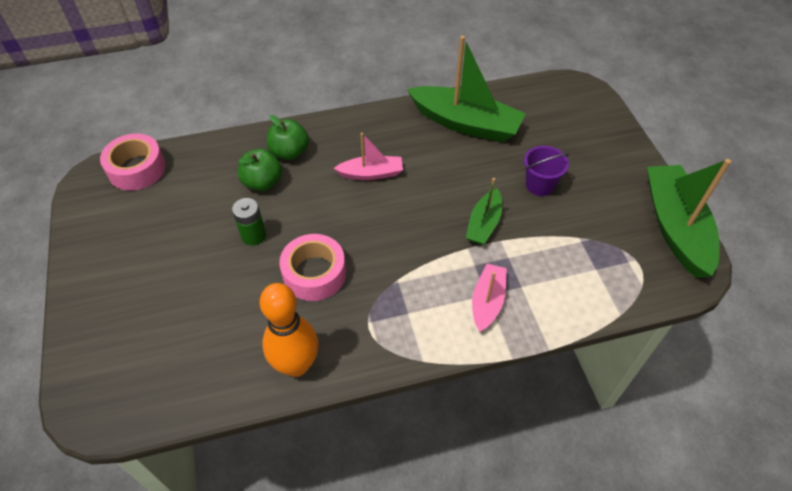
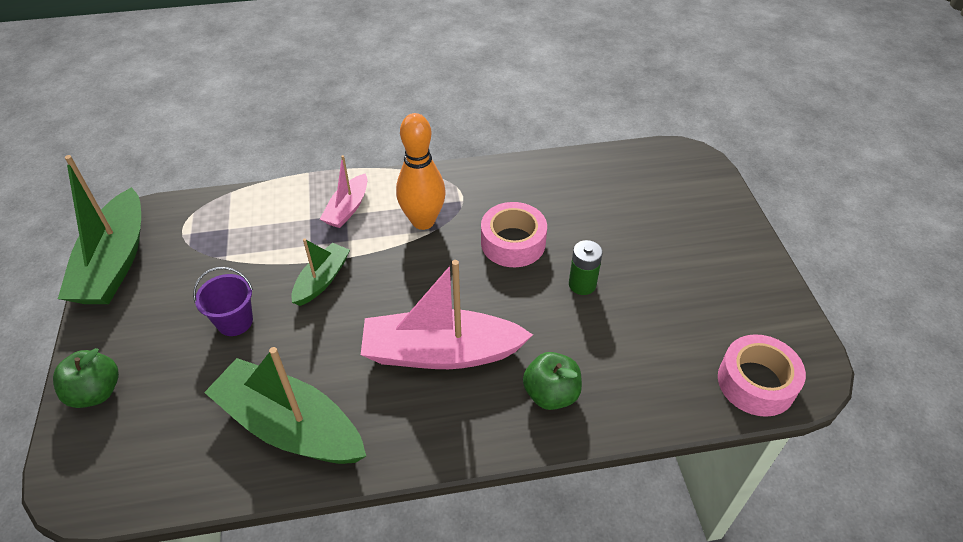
camera: 175 degrees left, 5 degrees down
(262, 182) = (582, 350): green apple -> green apple (96, 392)
(296, 365) = (527, 175): orange bowling pin -> orange bowling pin (423, 221)
(371, 173) = (441, 353): pink boat -> pink boat, size x1.86

